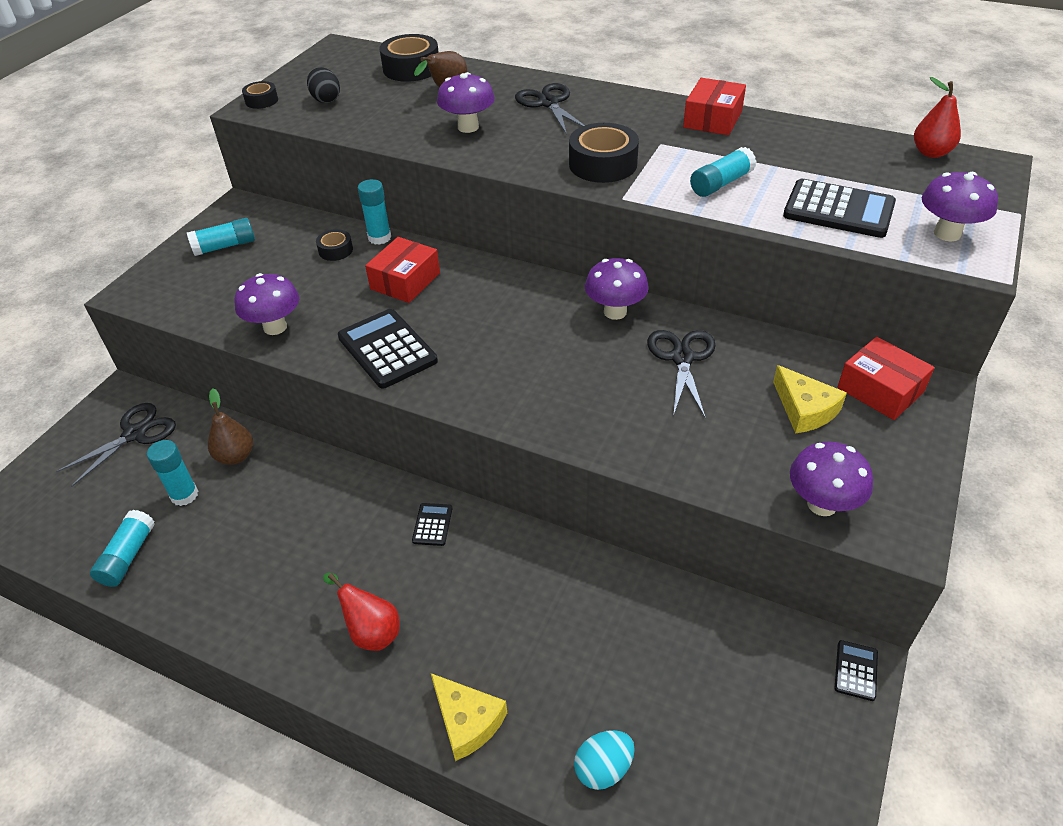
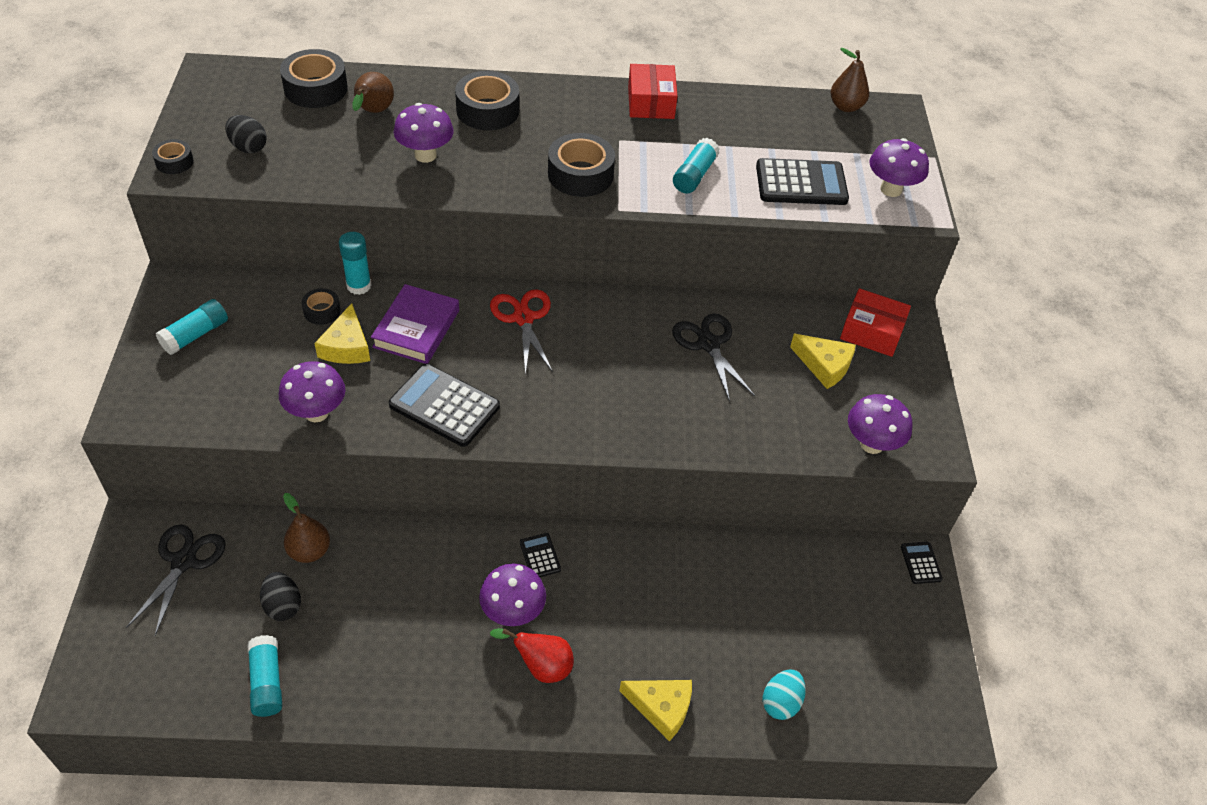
camera: 30 degrees left, 5 degrees up
(184, 495) = (283, 606): turquoise glue stick -> black egg
(337, 281) = (347, 346): none -> yellow cheese
(405, 281) = (416, 329): red box -> purple book
(508, 294) = (523, 318): none -> red scissors
(548, 103) = (487, 110): black scissors -> black tape
(615, 312) = (630, 313): purple mushroom -> purple mushroom (513, 612)
(931, 153) = (846, 107): red pear -> brown pear

